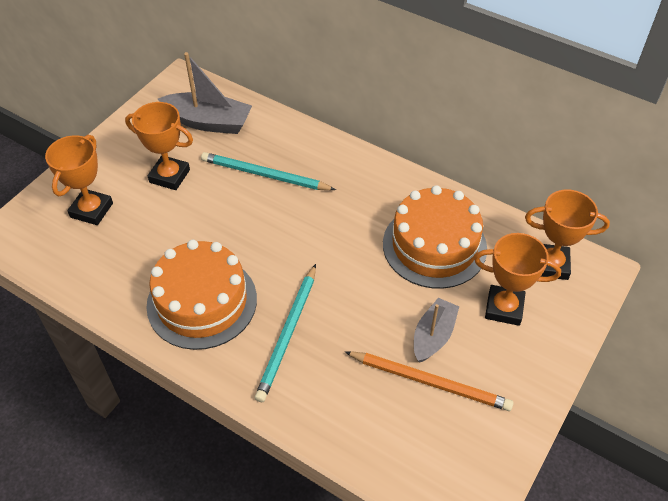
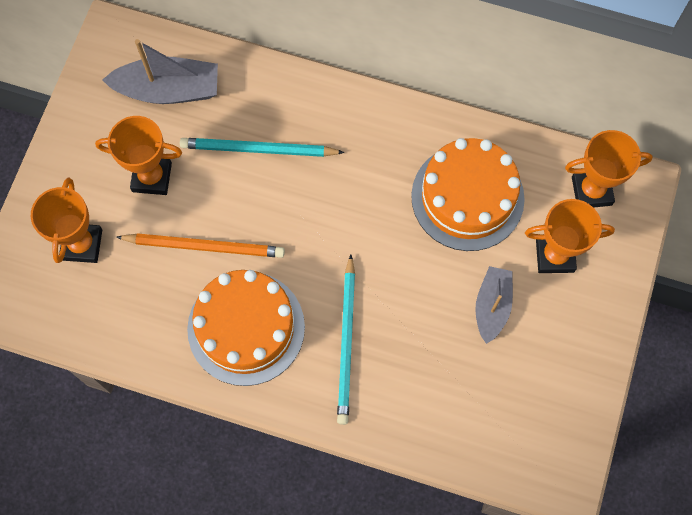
camera: 15 degrees left, 20 degrees up
(430, 382) = (501, 358): orange pencil -> orange pencil (204, 246)

